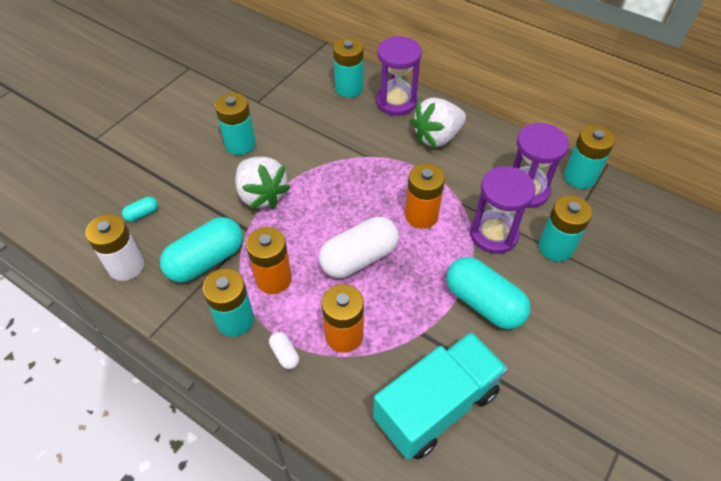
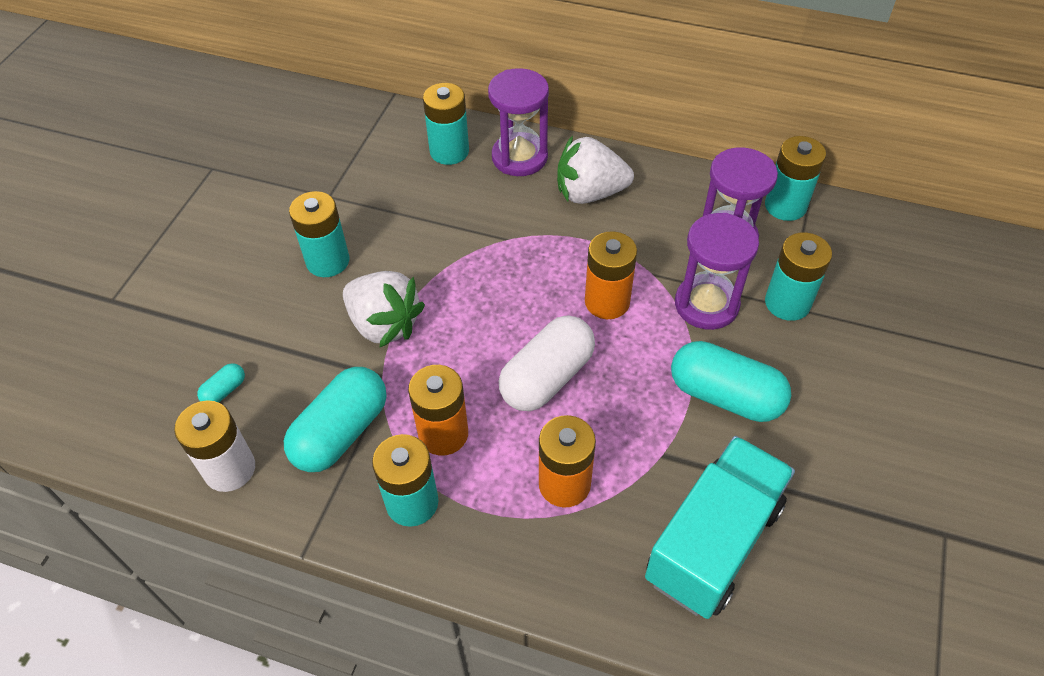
camera: 15 degrees left, 0 degrees up
(285, 354) = (496, 530): white capsule -> none
(437, 137) = (590, 193): white strawberry -> white strawberry turned 45 degrees clockwise

